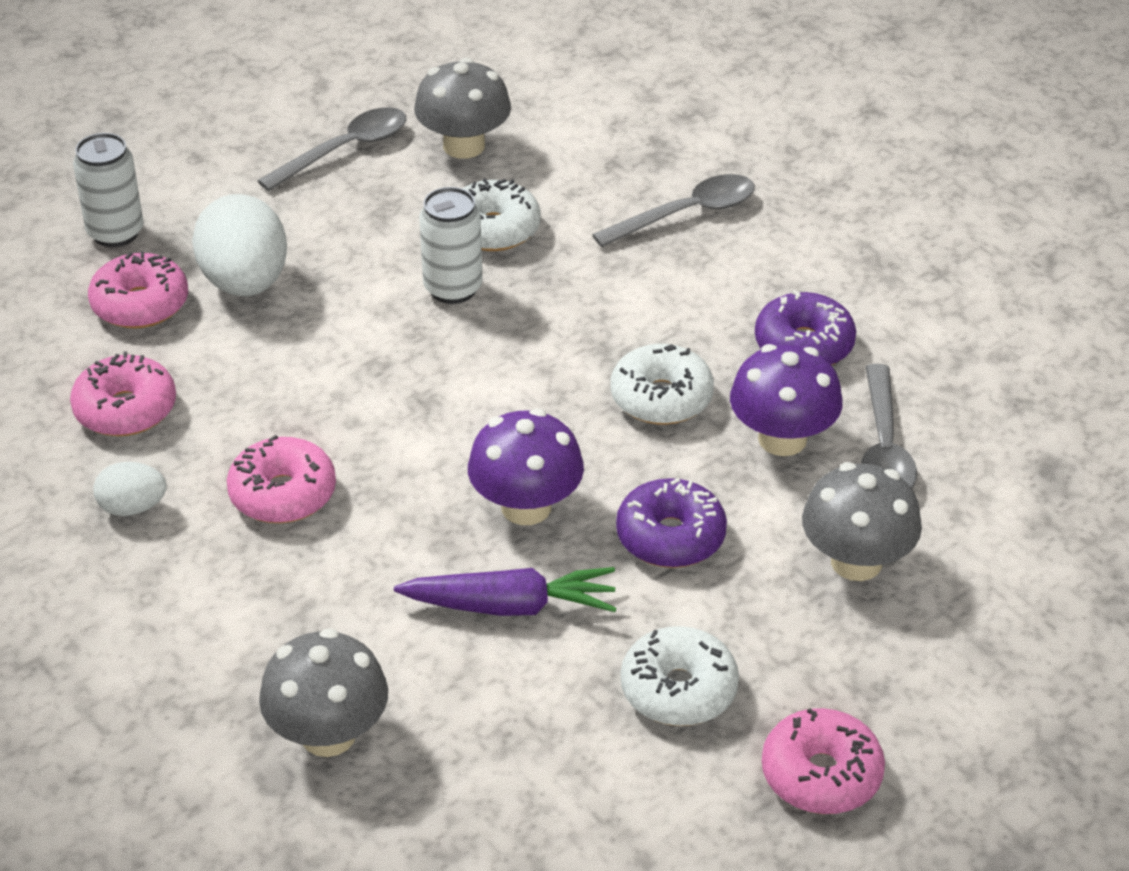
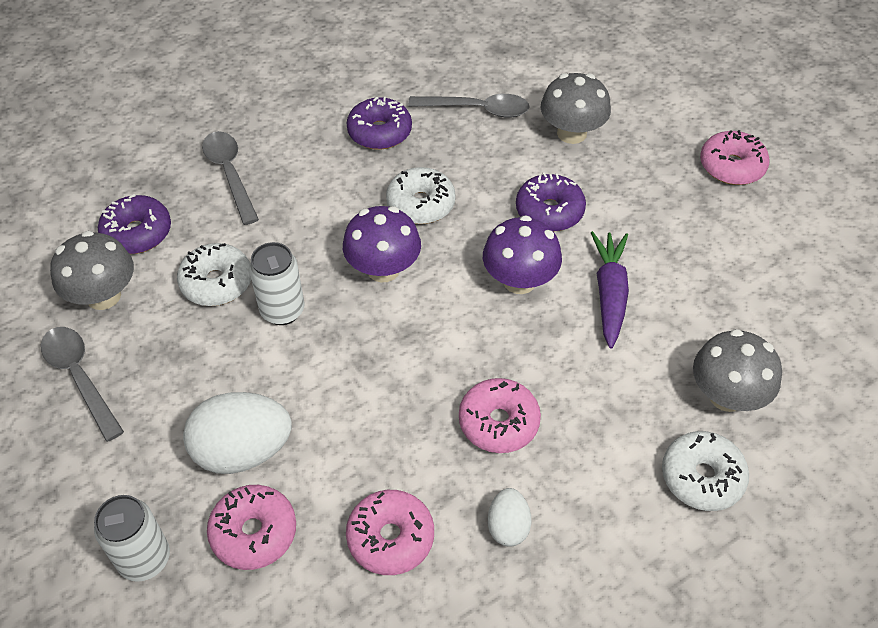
camera: 85 degrees left, 10 degrees up
(567, 154) = (137, 233): none -> purple donut
(678, 690) = (675, 219): white donut -> white donut (702, 477)
(782, 439) = (466, 152): purple mushroom -> purple mushroom (383, 269)

